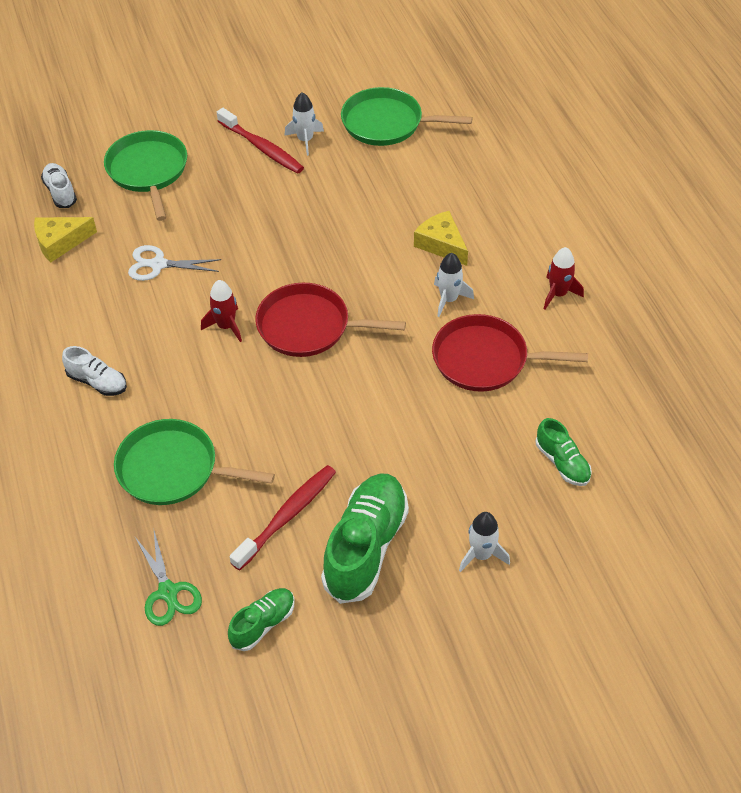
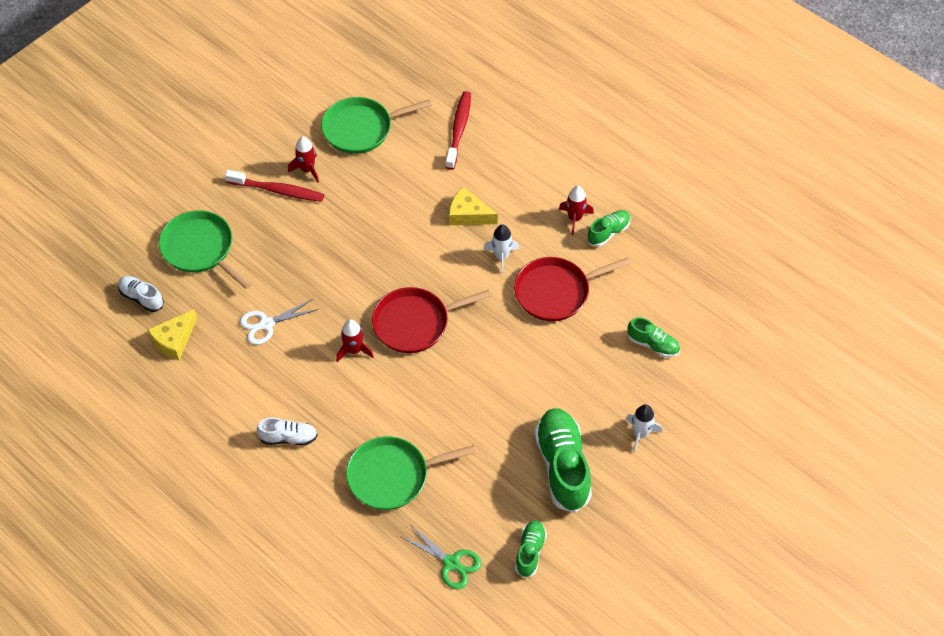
camera: 30 degrees left, 5 degrees up
(287, 516) = (495, 470): red toothbrush -> red toothbrush (459, 129)
(305, 140) = (307, 170): white rocket -> red rocket
(588, 323) = (608, 232): none -> green shoe

